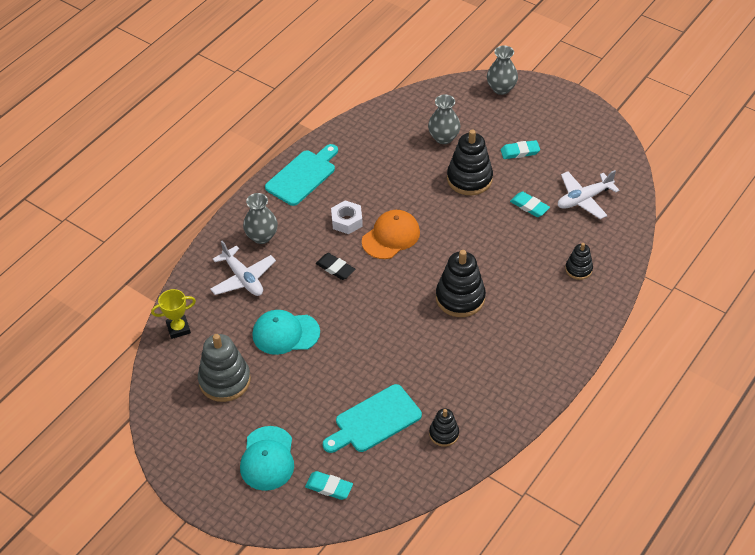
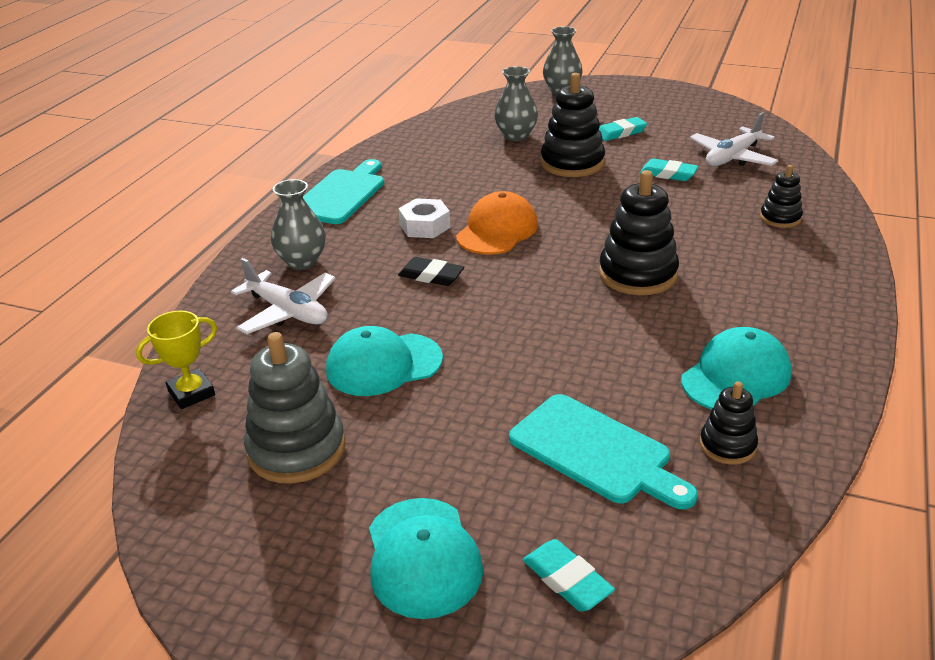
camera: 15 degrees left, 15 degrees down
(329, 487) = (567, 579): turquoise eraser -> turquoise eraser turned 45 degrees clockwise
(374, 420) = (595, 452): turquoise cutting board -> turquoise cutting board turned 90 degrees counterclockwise
(474, 390) = (736, 376): none -> turquoise cap

